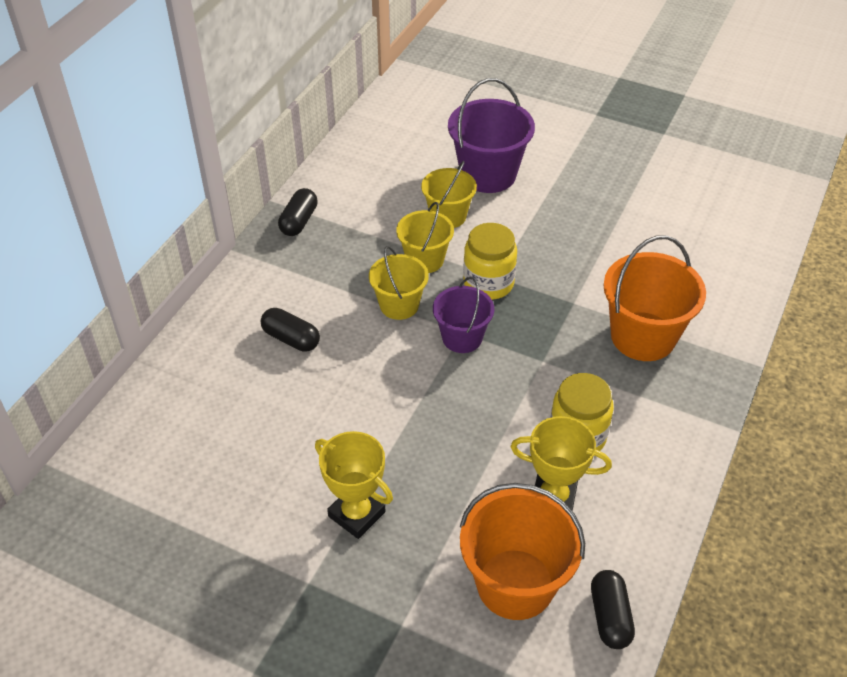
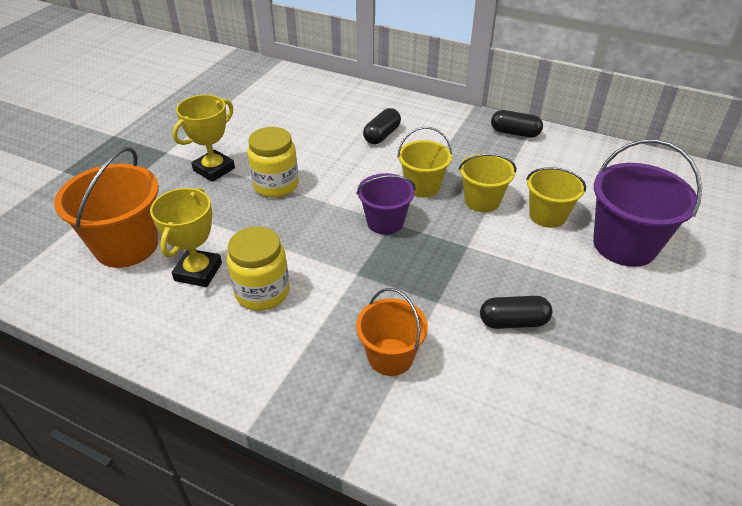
camera: 90 degrees right, 5 degrees down
(488, 283) = (457, 240): yellow jar -> yellow jar (276, 185)
(610, 616) = (74, 299): black capsule -> black capsule (513, 322)
(643, 336) = (390, 357): orange bucket -> orange bucket, size x0.62

